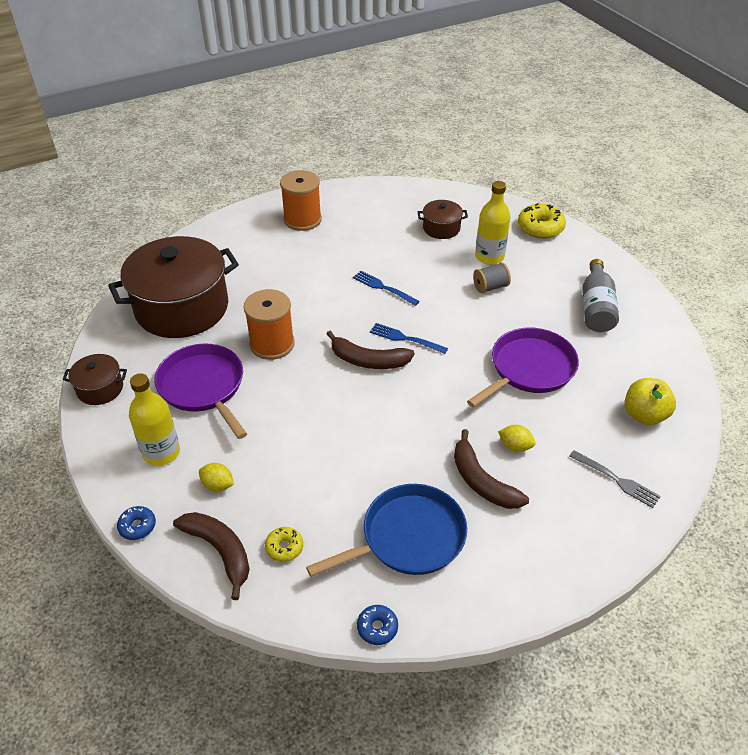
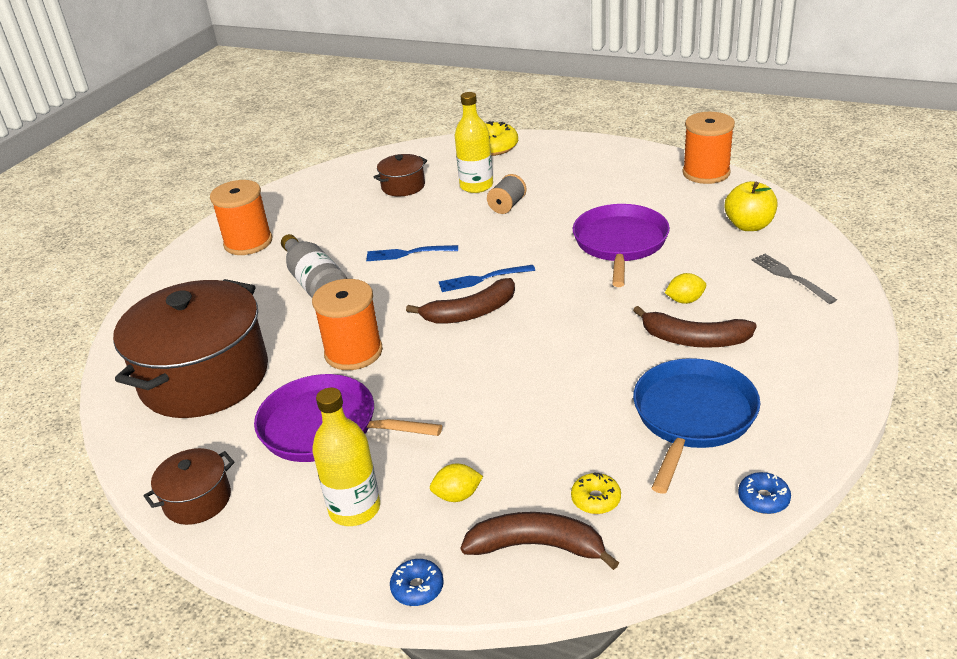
camera: 35 degrees left, 10 degrees down
(596, 307) = (614, 177): grey bottle -> grey bottle (315, 283)
(616, 480) = (790, 277): grey fork -> grey fork turned 120 degrees counterclockwise
(673, 346) = (706, 173): none -> orange spool

